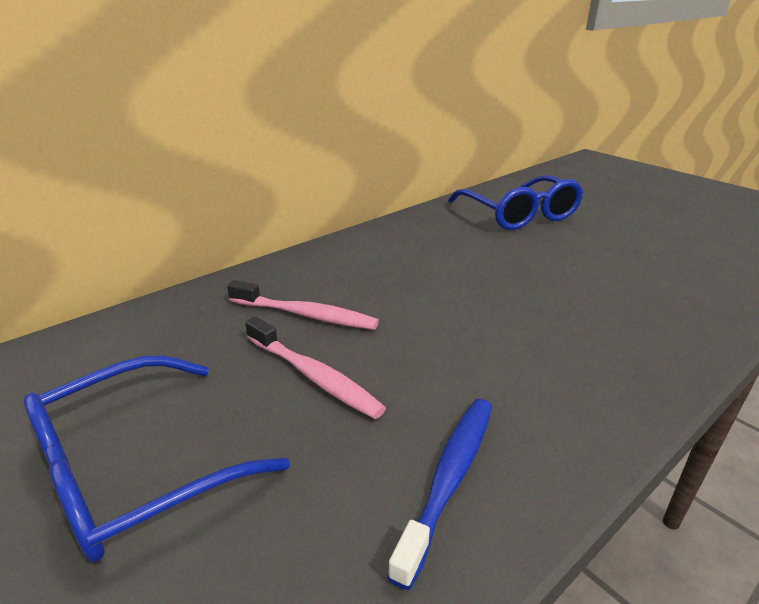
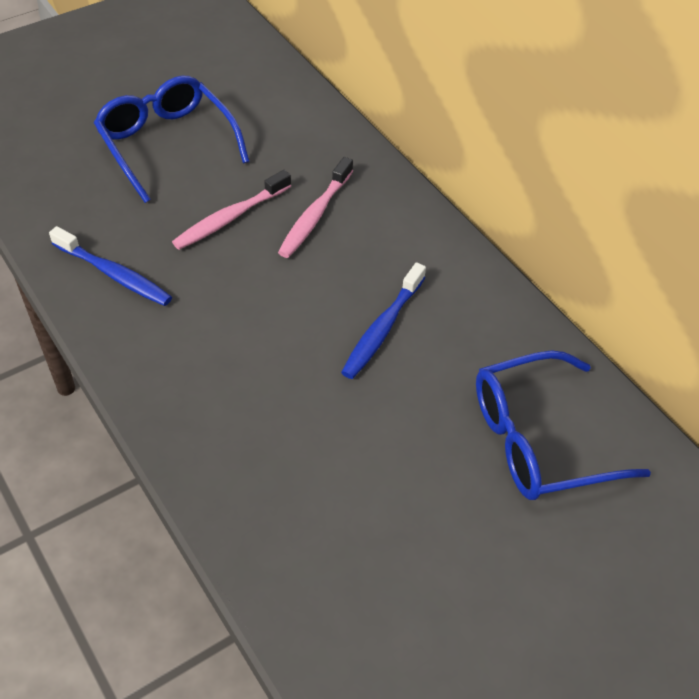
camera: 95 degrees right, 20 degrees up
(450, 270) = (382, 328): none -> blue toothbrush

